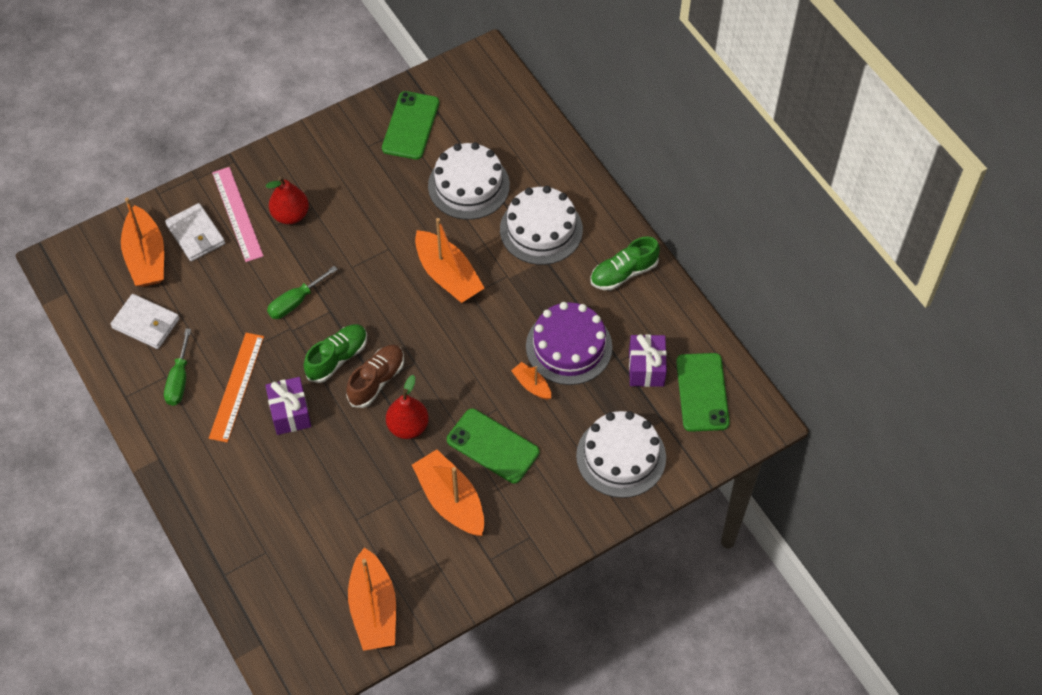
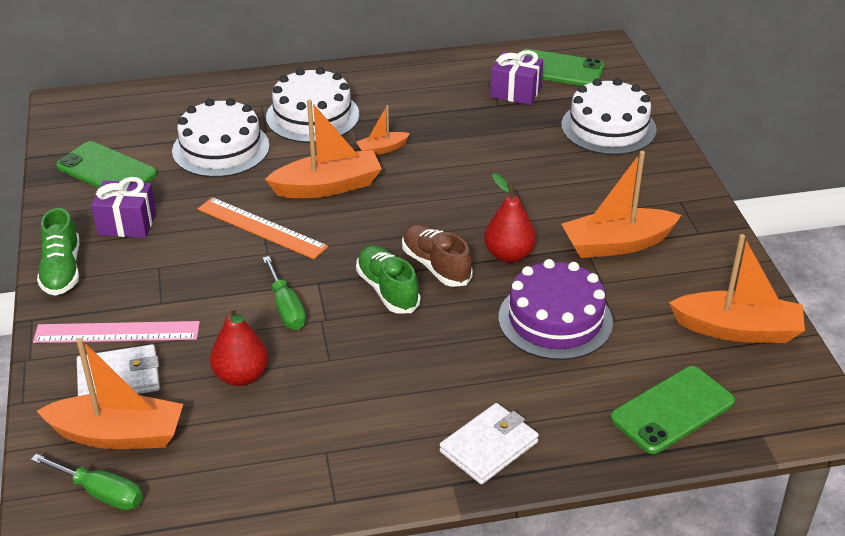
camera: 70 degrees left, 20 degrees down
(146, 323) = (228, 456): white wallet -> white wallet (489, 447)
(179, 380) = (339, 438): green screwdriver -> green screwdriver (101, 493)
(236, 386) = (380, 384): orange ruler -> orange ruler (261, 228)
(290, 215) = (155, 286): red pear -> red pear (241, 376)
(290, 413) = (444, 344): purple gift -> purple gift (127, 224)
(493, 446) = (561, 202): green phone -> green phone (672, 410)
(532, 385) = (499, 161): orange boat -> orange boat (382, 149)
(569, 346) = (465, 130): purple cake -> purple cake (555, 320)
(623, 273) = (399, 81): green shoe -> green shoe (62, 270)

